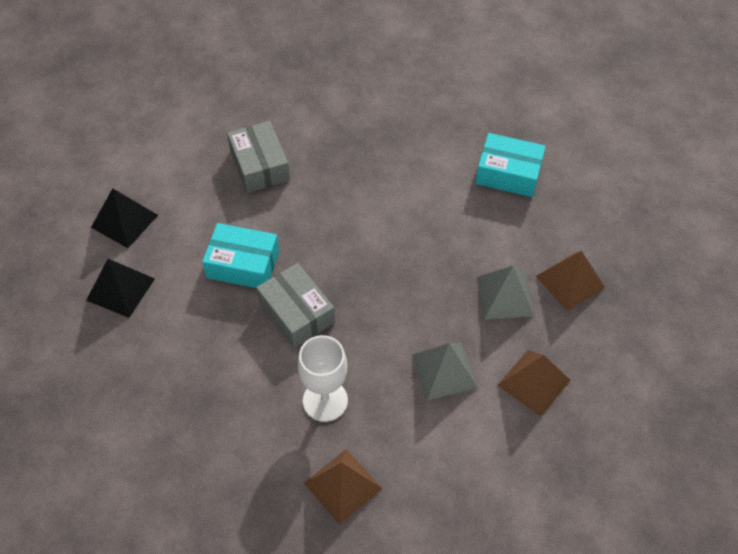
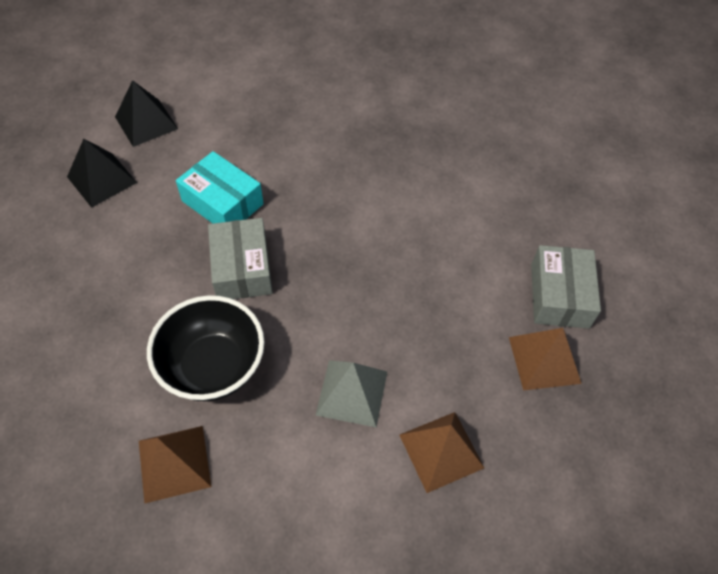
camera: 25 degrees right, 0 degrees up
(259, 165) = (296, 121): grey box -> grey box (559, 295)
(325, 400) = (213, 366): white goblet -> black bowl
(505, 296) = (462, 343): grey pyramid -> none
(508, 173) = (538, 222): turquoise box -> none

